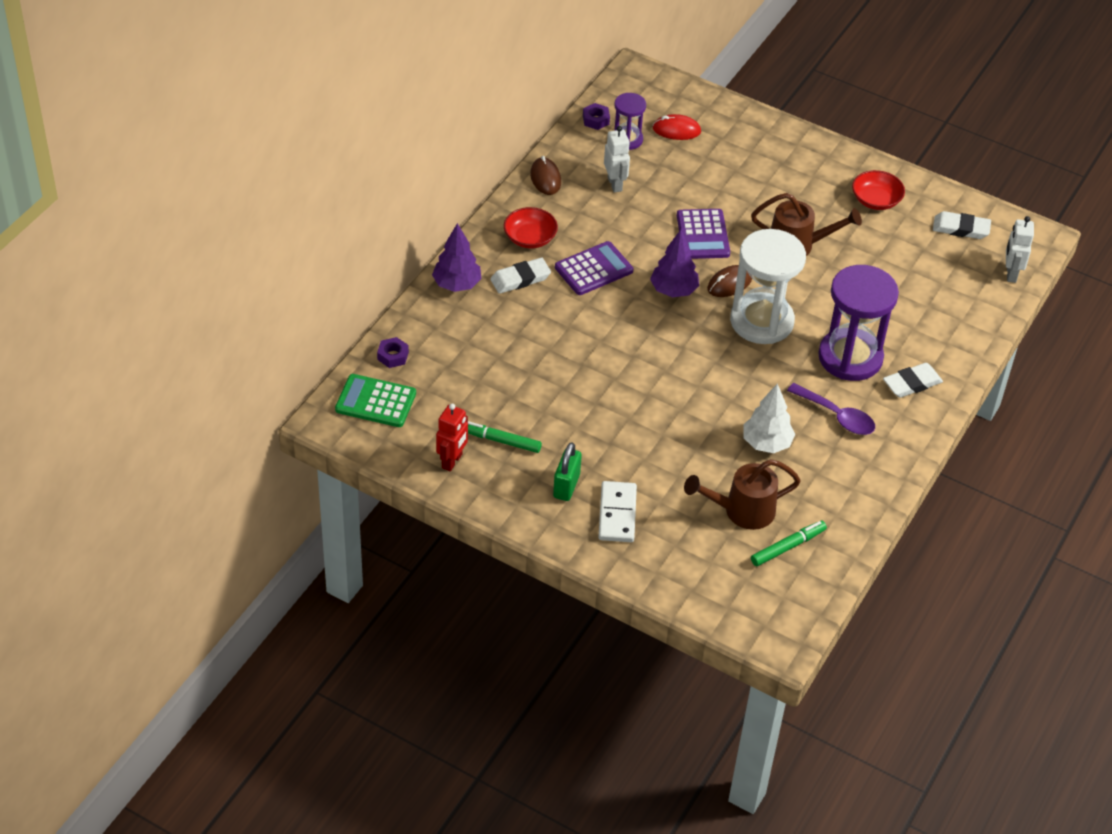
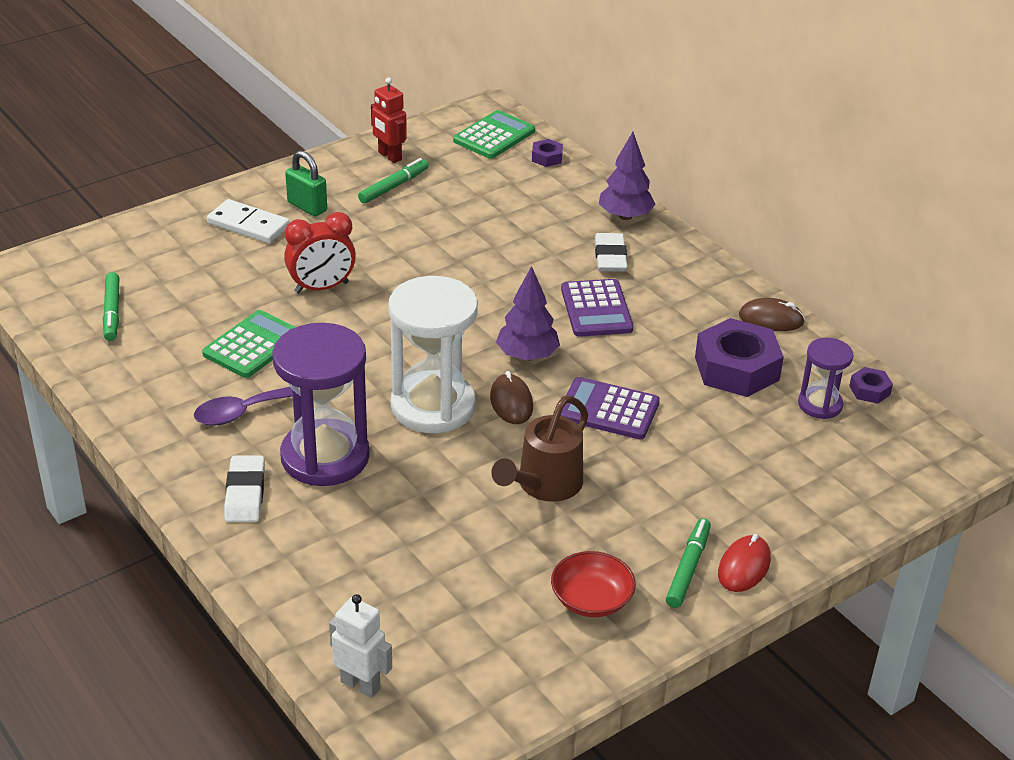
camera: 115 degrees right, 10 degrees down
(530, 238) = (672, 280): red bowl -> none
(615, 184) = (736, 368): white robot -> purple nut
(671, 432) = (321, 287): none -> red clock
(676, 130) = (823, 454): red mouse -> red mouse (744, 567)
(742, 511) = (182, 299): brown watering can -> none
(766, 443) = (253, 345): white tree -> green calculator
(820, 167) = (688, 568): none -> green marker
(961, 228) = (484, 670): white eraser -> none

